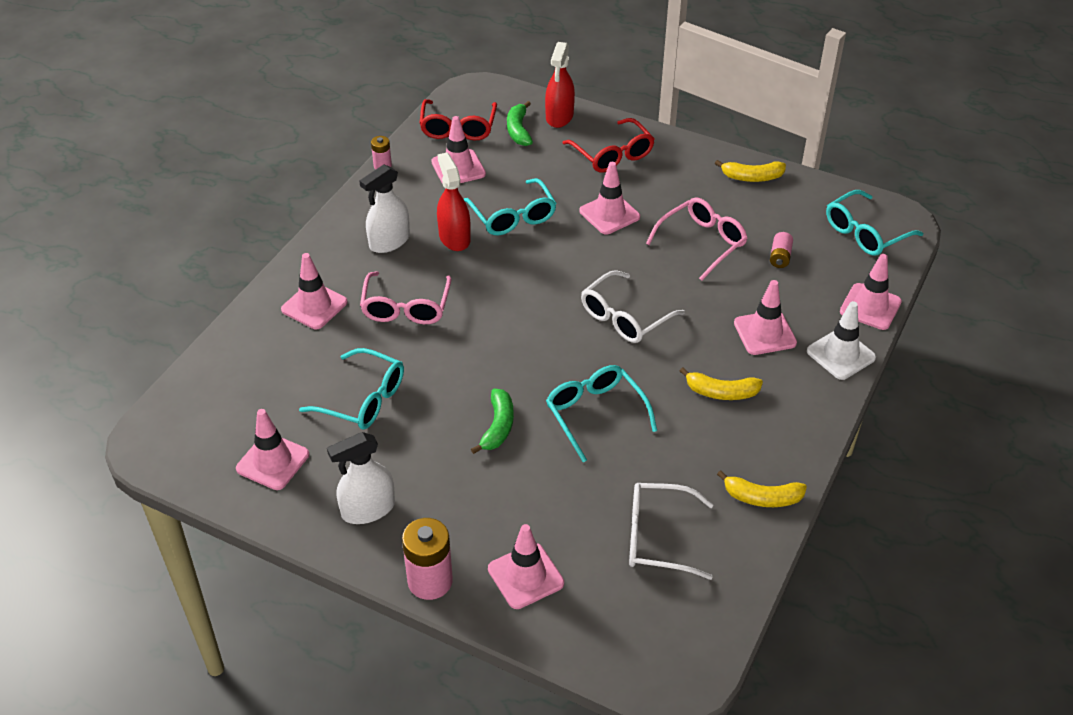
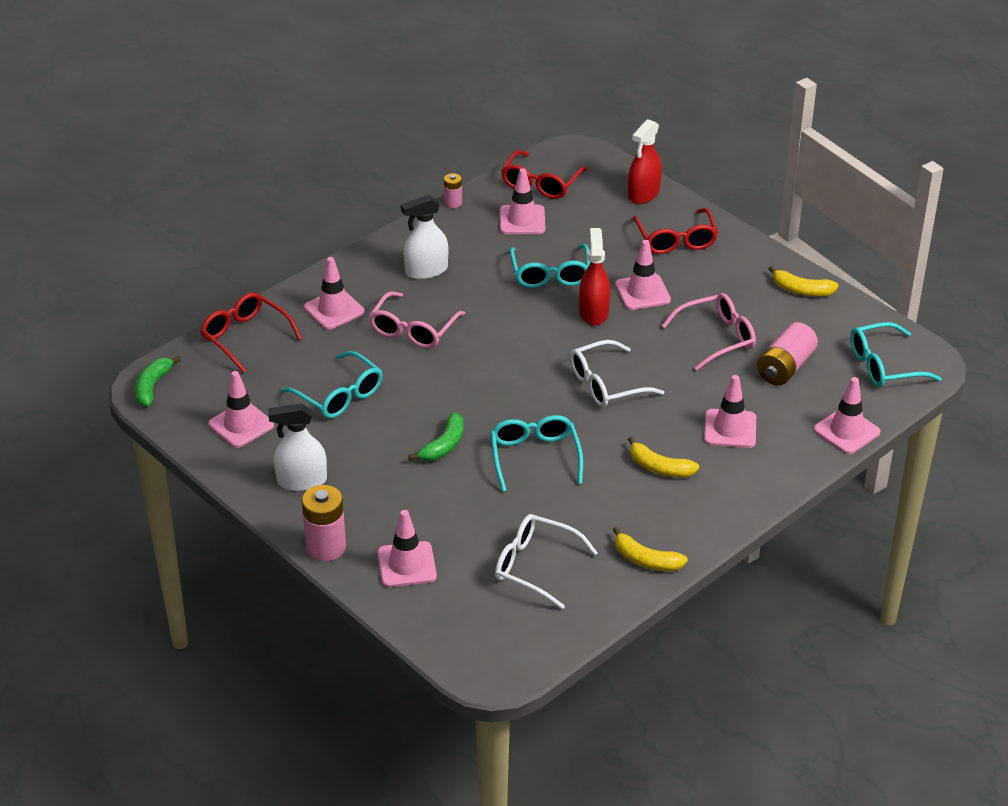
camera: 20 degrees right, 5 degrees down
(234, 360) = (246, 337): none -> red glasses
(454, 238) = (487, 280): red spray bottle -> red spray bottle (593, 312)
(518, 130) = (597, 198): green banana -> green banana (152, 387)
(780, 257) = (785, 367): pink battery -> pink battery, size x1.85
(841, 354) = (791, 464): white traffic cone -> none

